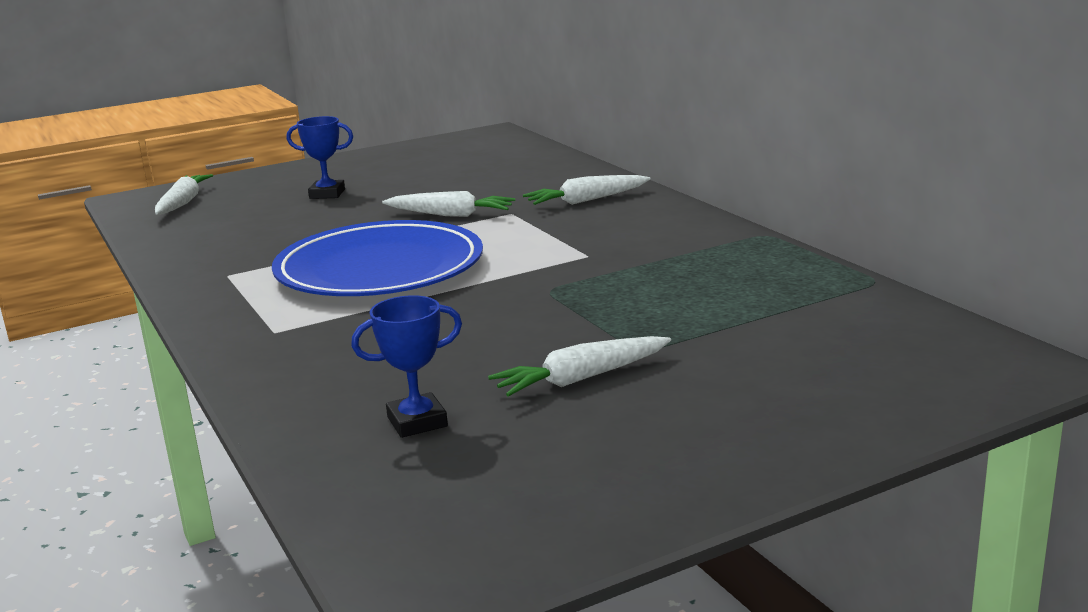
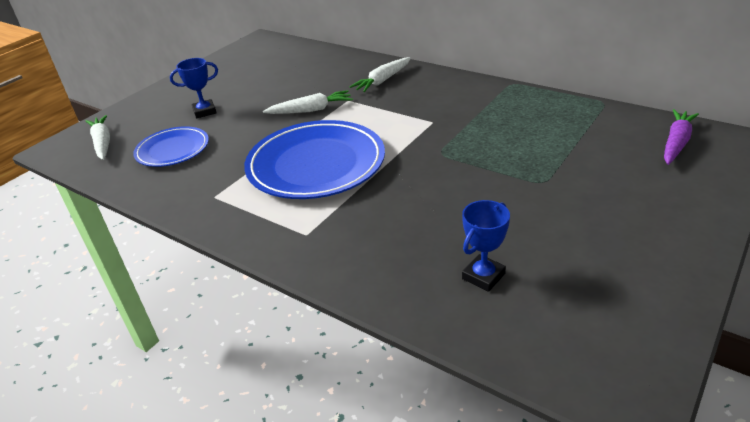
camera: 25 degrees left, 15 degrees up
(244, 223) = (173, 150): none -> blue plate
(581, 378) = (536, 213): white carrot -> none
(919, 350) = (676, 143): none -> purple carrot

